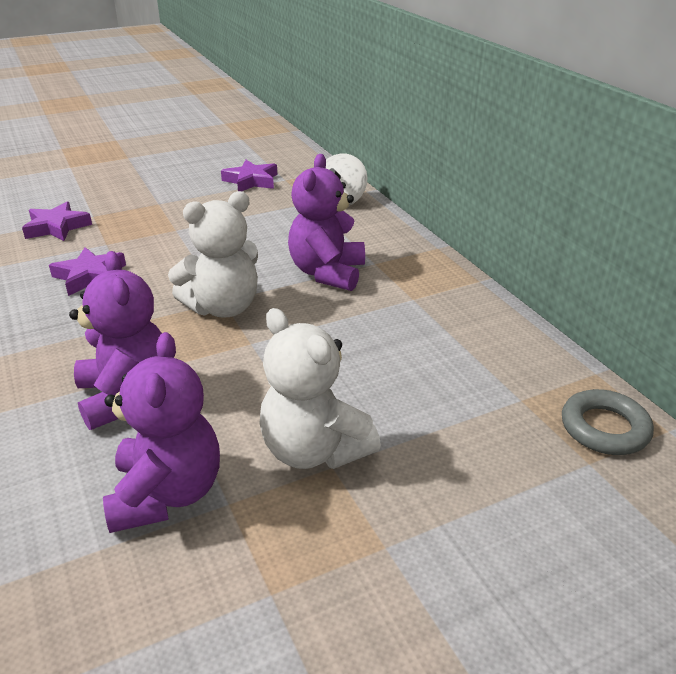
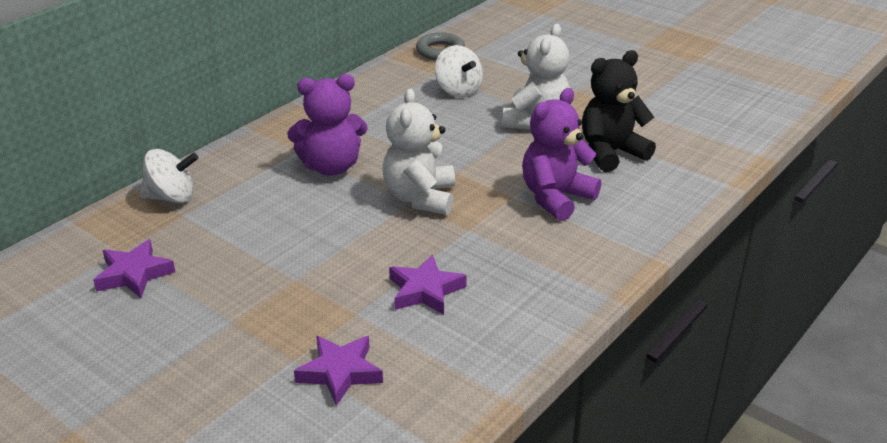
camera: 115 degrees left, 0 degrees up
(167, 494) = (611, 153): purple teddy bear -> black teddy bear
(223, 307) = (420, 198): white teddy bear -> white teddy bear turned 120 degrees counterclockwise
(453, 405) = (458, 90): none -> white spinning top

